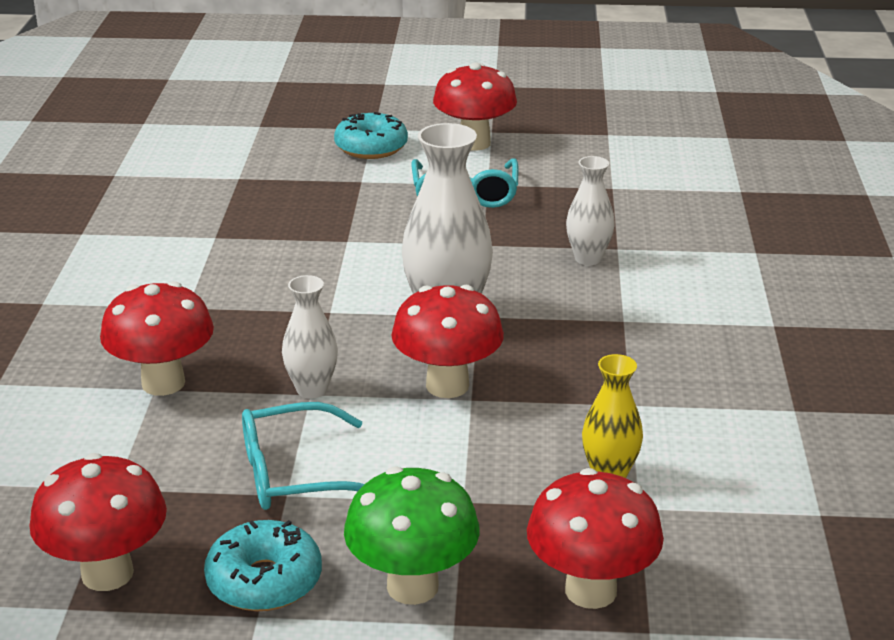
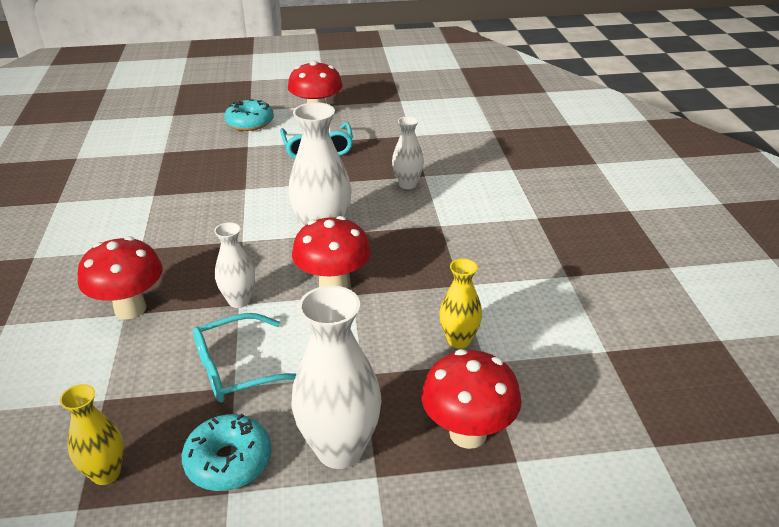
camera: 10 degrees left, 5 degrees up
(107, 573) = (106, 473): red mushroom -> yellow vase
(412, 586) = (340, 449): green mushroom -> white vase

